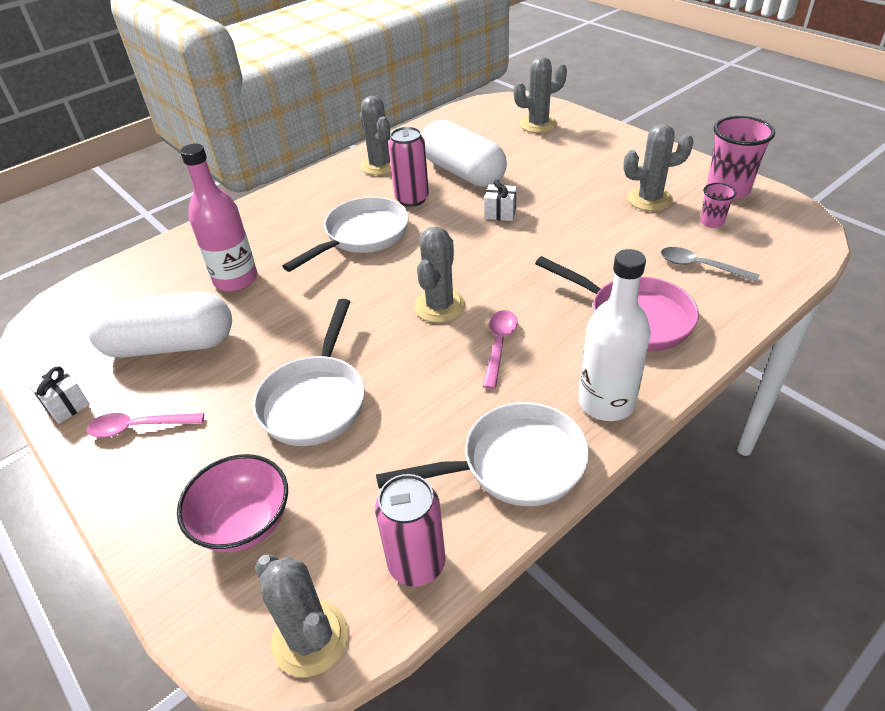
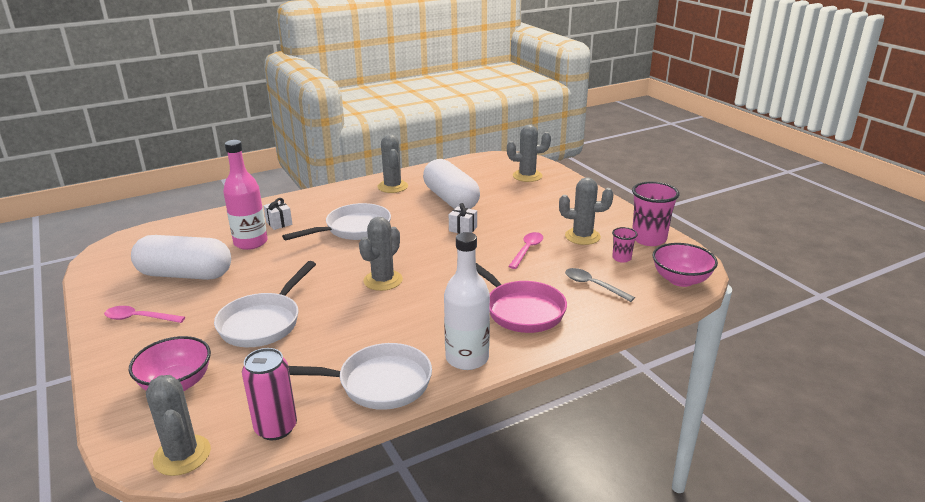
camera: 10 degrees right, 15 degrees down
(66, 405) = (100, 298): white gift -> white gift (279, 223)
(412, 199) = (403, 211): pink can -> none
(499, 345) = (411, 311): pink spoon -> pink spoon (527, 250)
(795, 240) = (681, 280): none -> pink bowl

